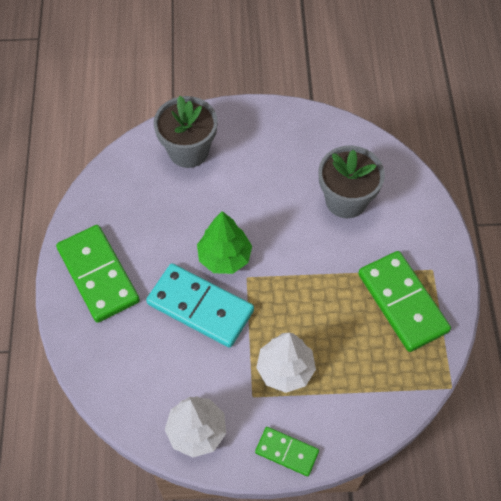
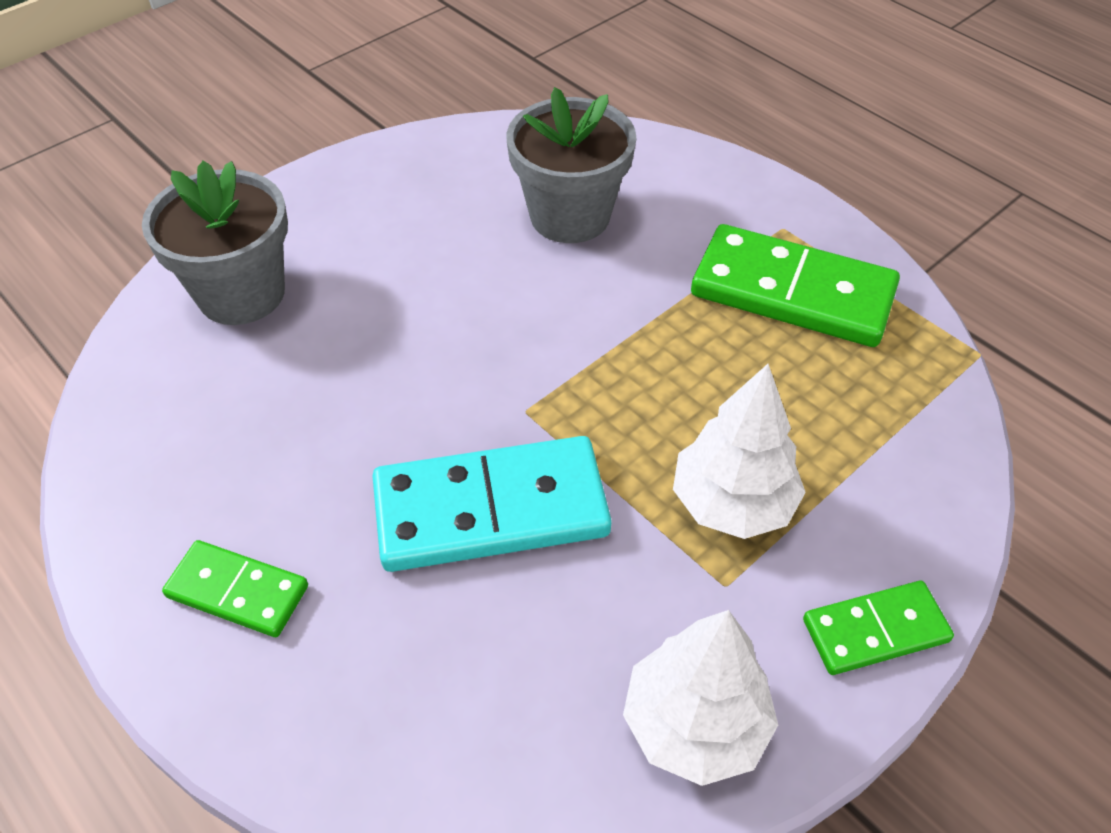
camera: 40 degrees left, 10 degrees down
(98, 275) = (237, 591): green domino -> green domino, size x0.55
(224, 257) = (457, 406): green tree -> none

